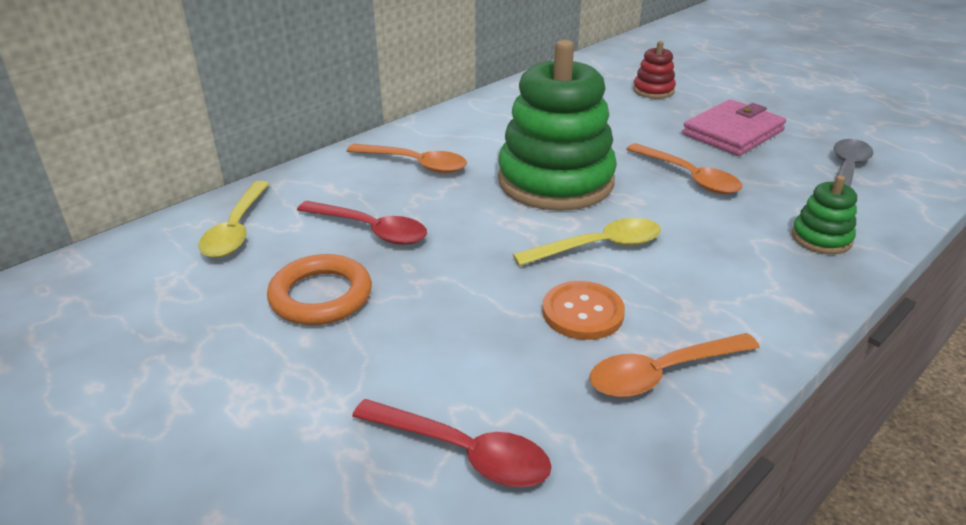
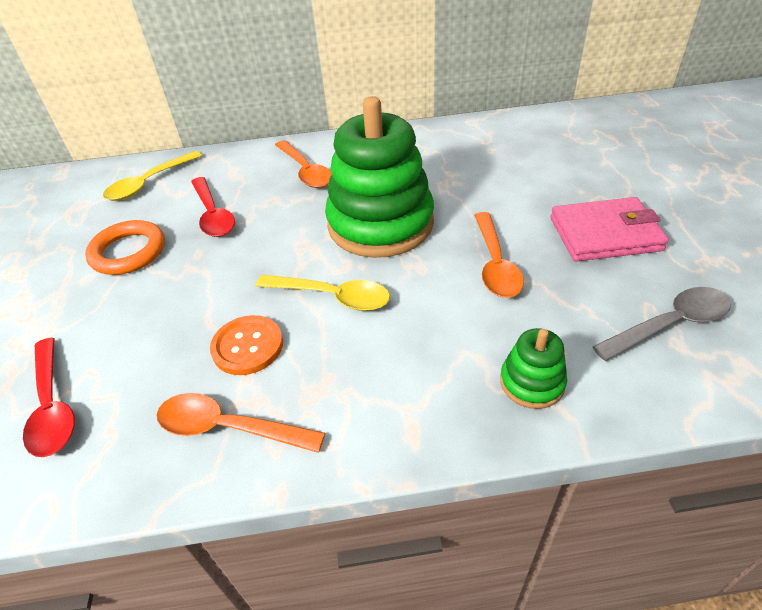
camera: 40 degrees right, 10 degrees up
(653, 90) = (587, 163): red stacking toy -> none

